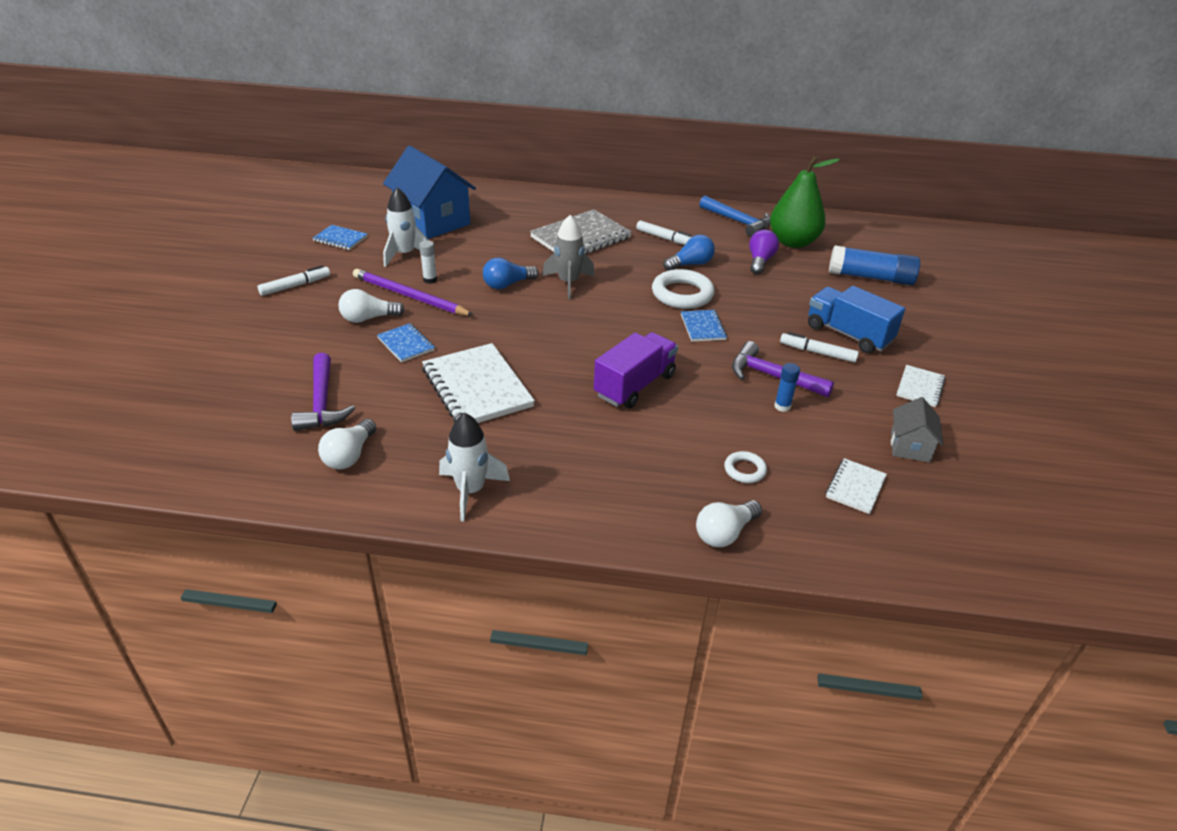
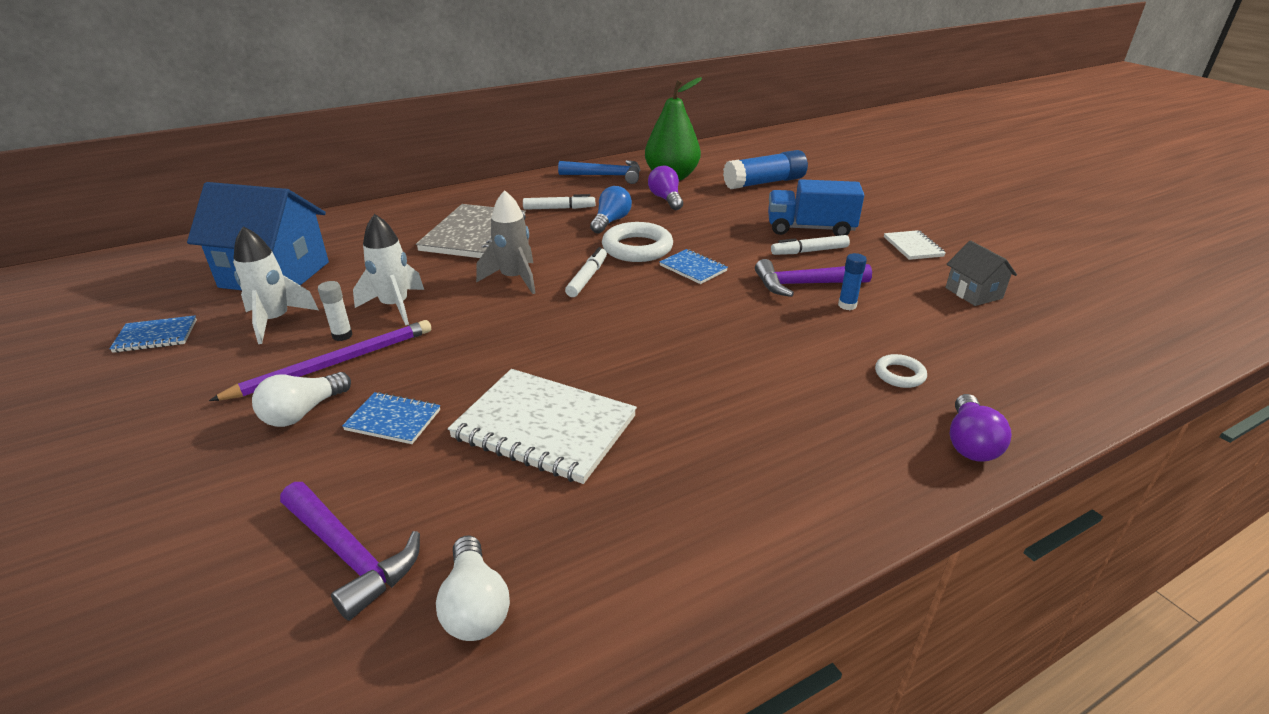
camera: 35 degrees left, 5 degrees down
(295, 286) = (138, 418): white marker -> white marker (587, 278)
(409, 296) = (334, 363): purple pencil -> purple pencil turned 150 degrees clockwise
(470, 491) = (687, 554): white rocket -> white rocket (395, 306)
(507, 284) = (447, 305): blue light bulb -> none
(634, 385) = (704, 346): purple truck -> none
(725, 533) = (970, 443): white light bulb -> purple light bulb
(855, 487) = (991, 344): white notebook -> none

